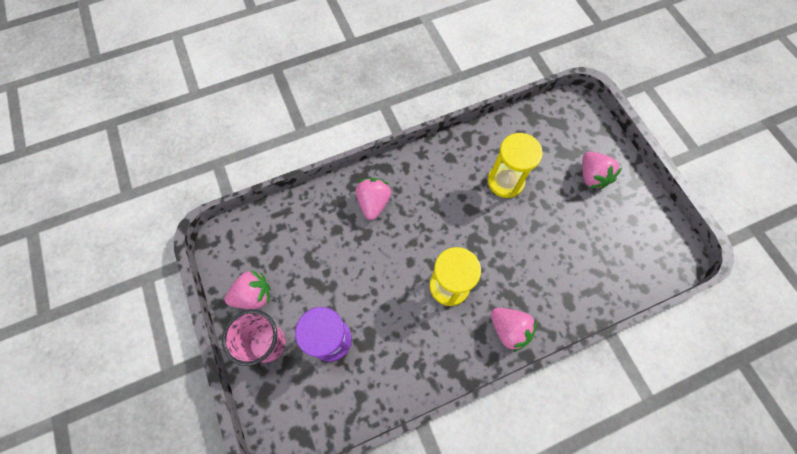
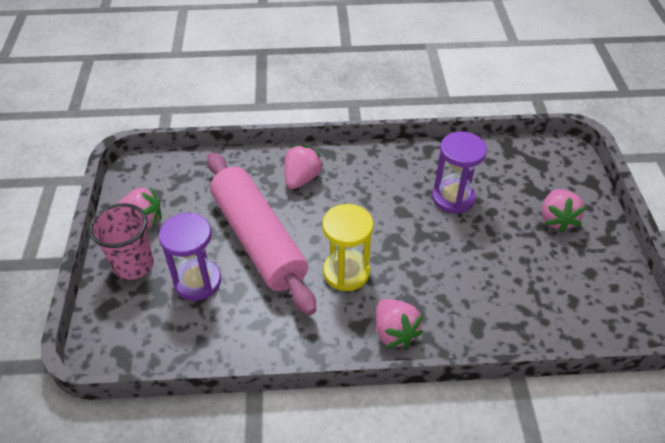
camera: 20 degrees right, 20 degrees down
(363, 279) = (258, 239): none -> pink rolling pin
(505, 181) = (453, 198): yellow hourglass -> purple hourglass

